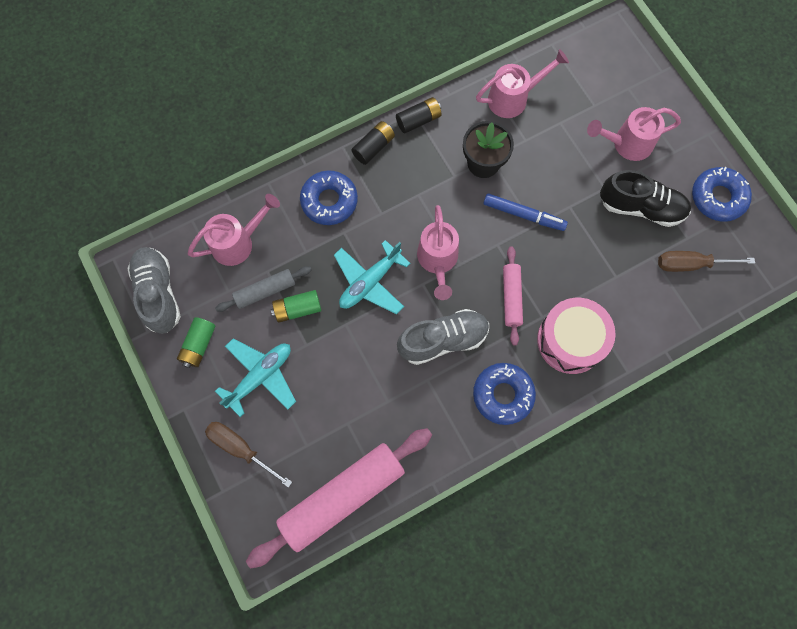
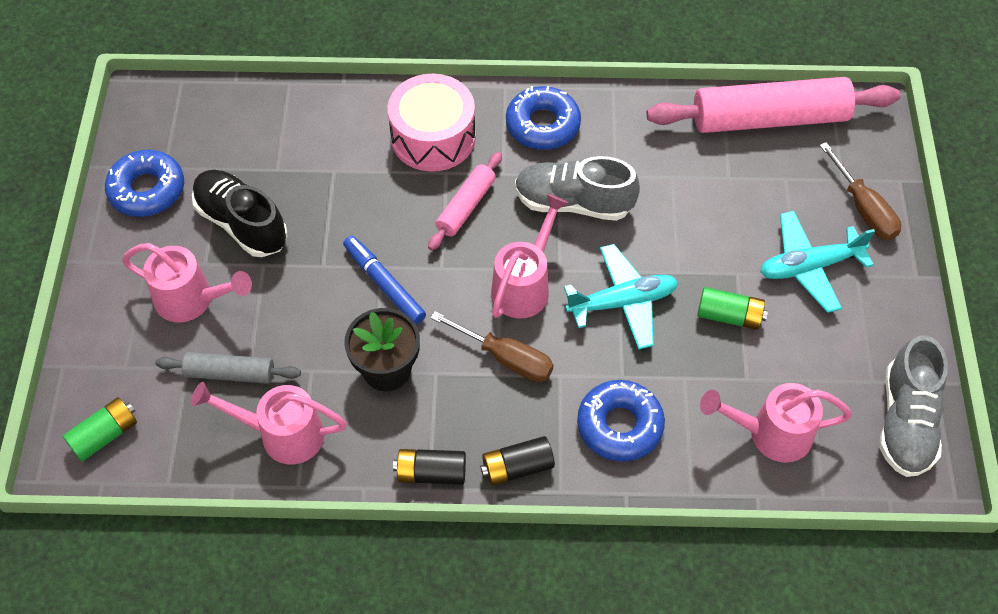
camera: 150 degrees left, 15 degrees down
(199, 345) = (873, 335): green battery -> green battery (105, 435)
(265, 291) = (761, 356): grey rolling pin -> grey rolling pin (230, 373)
(691, 264) = (242, 142): brown screwdriver -> brown screwdriver (505, 358)

